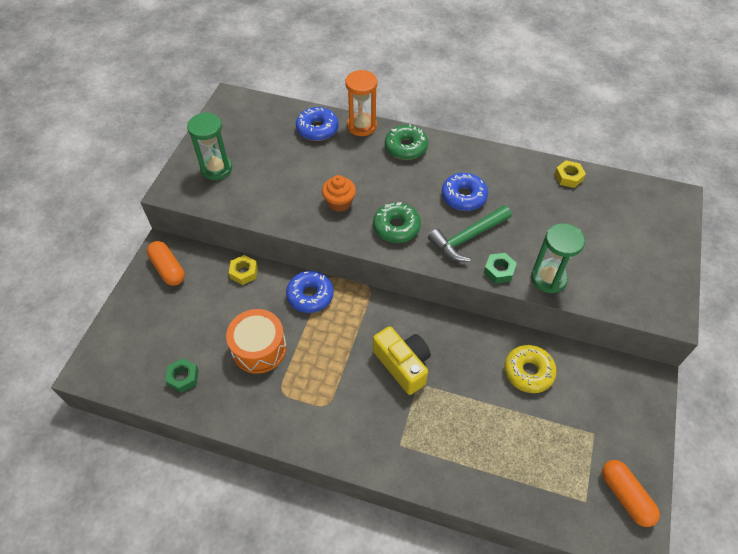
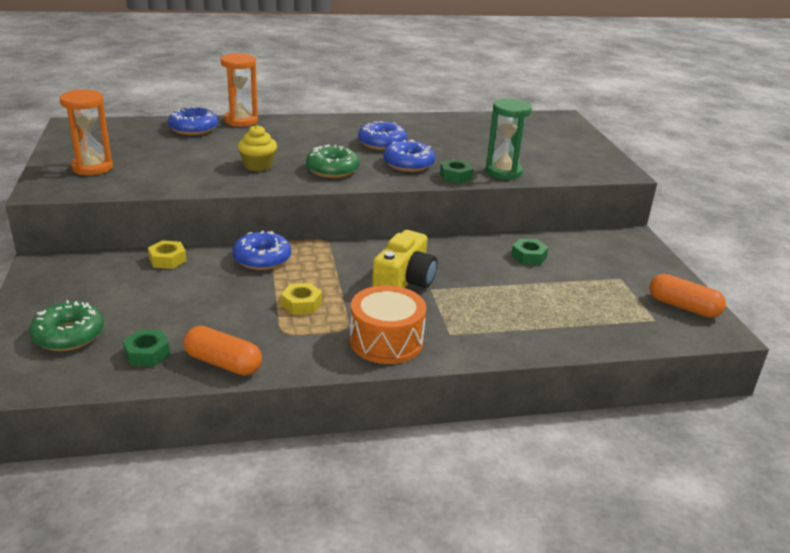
camera: 30 degrees left, 25 degrees down
(168, 269) = (62, 277): orange capsule -> orange capsule (223, 363)
(216, 169) = (92, 167): green hourglass -> orange hourglass
(259, 348) = (231, 308): orange drum -> orange drum (386, 341)
(339, 203) = (258, 166): orange cupcake -> yellow cupcake
(403, 365) = (404, 281): yellow camera -> yellow camera turned 90 degrees clockwise
(406, 147) = (298, 126): green donut -> green donut (69, 335)
(467, 238) = (408, 164): green hammer -> blue donut
(528, 372) = (528, 256): yellow donut -> green nut
(568, 177) = (465, 120): yellow nut -> yellow nut (301, 304)

